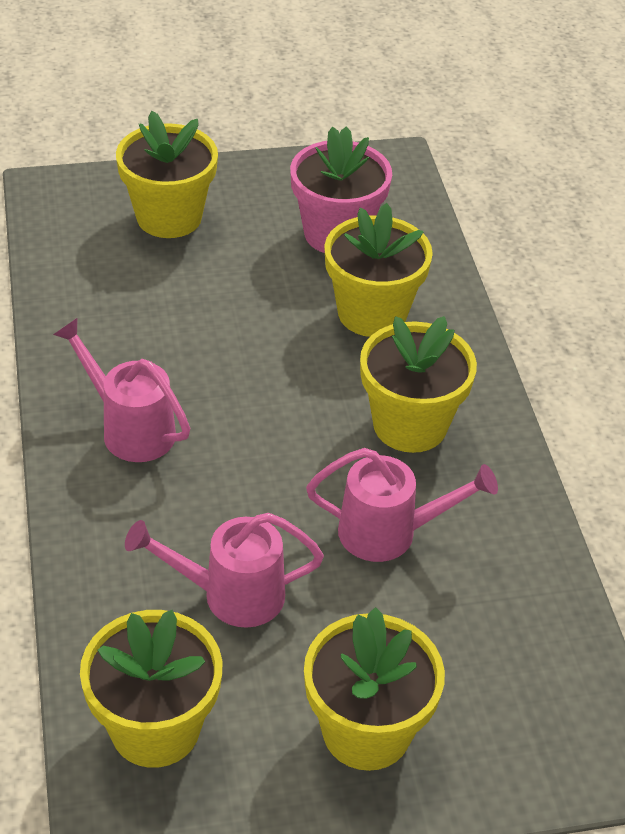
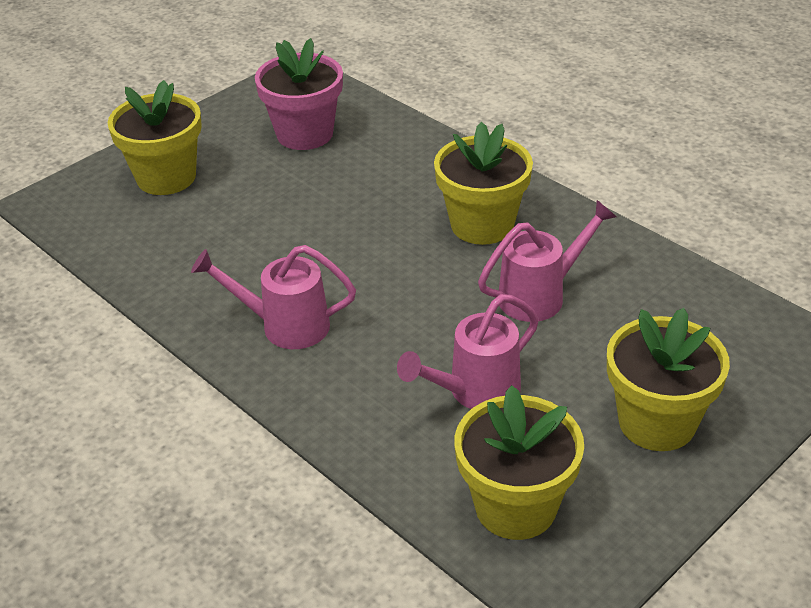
camera: 30 degrees left, 5 degrees down
(372, 313) = (383, 170): yellow flower pot -> none

